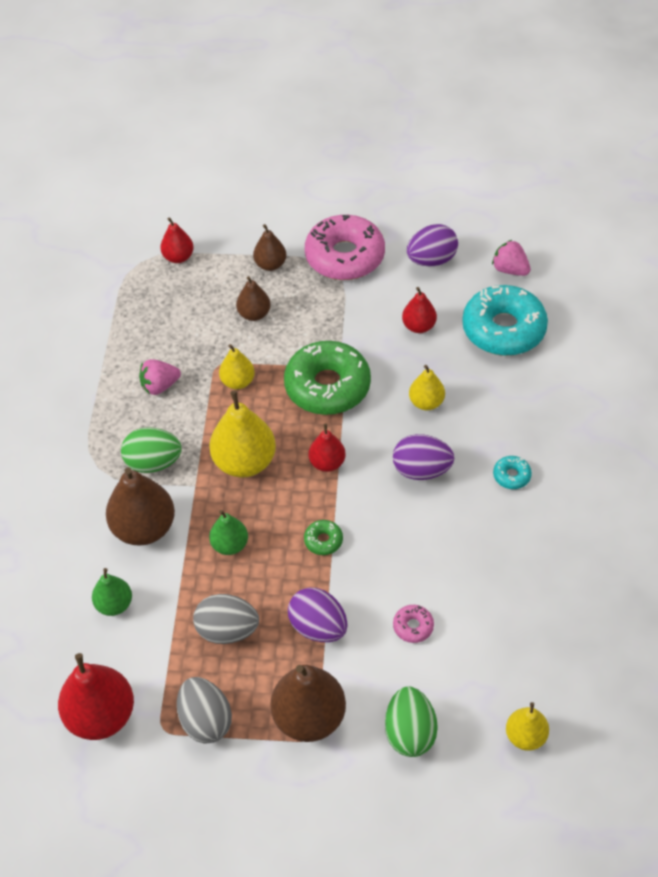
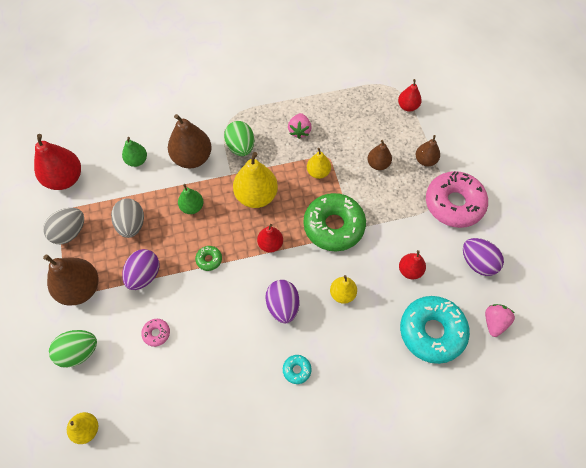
camera: 70 degrees right, 10 degrees up
(160, 386) = (299, 131): pink strawberry -> pink strawberry turned 135 degrees counterclockwise

